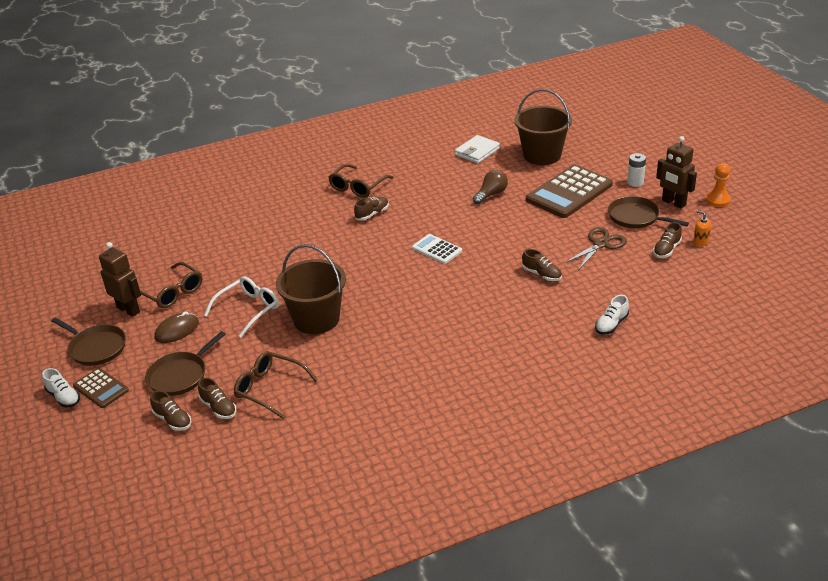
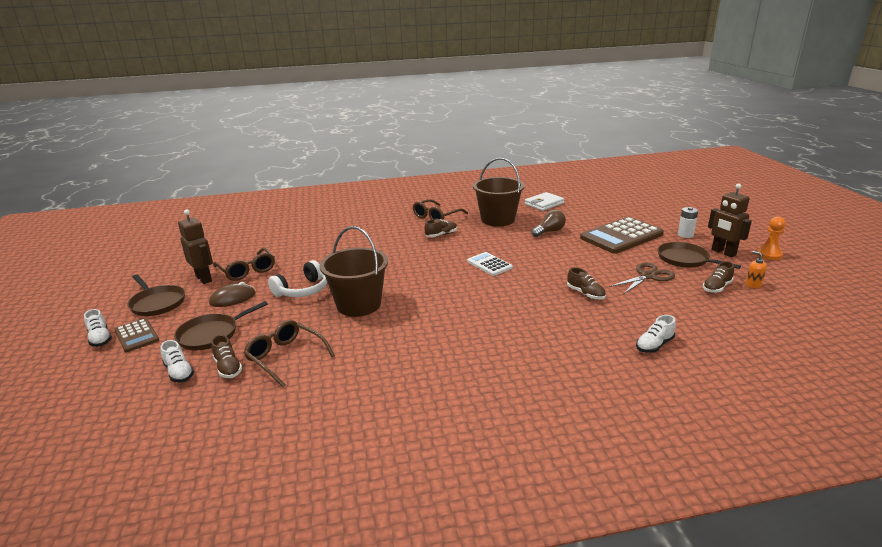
camera: 10 degrees right, 10 degrees down
(173, 420) = (179, 372): brown shoe -> white shoe
(248, 310) = (302, 290): white glasses -> white headphones
(542, 155) = (600, 210): brown bucket -> brown bucket (498, 219)

